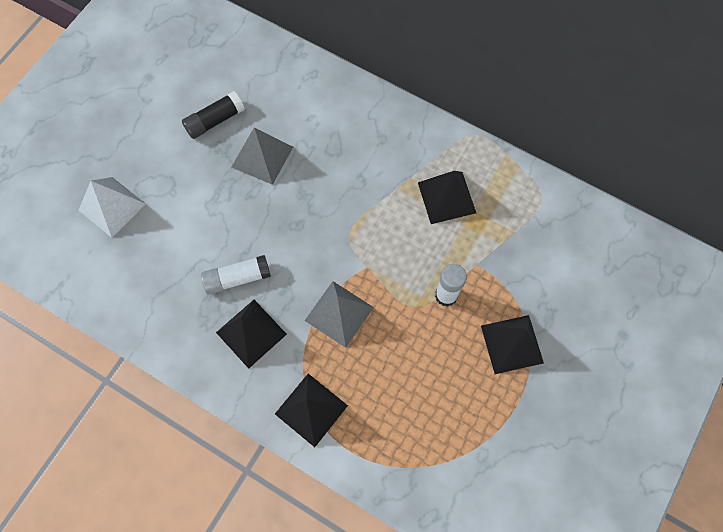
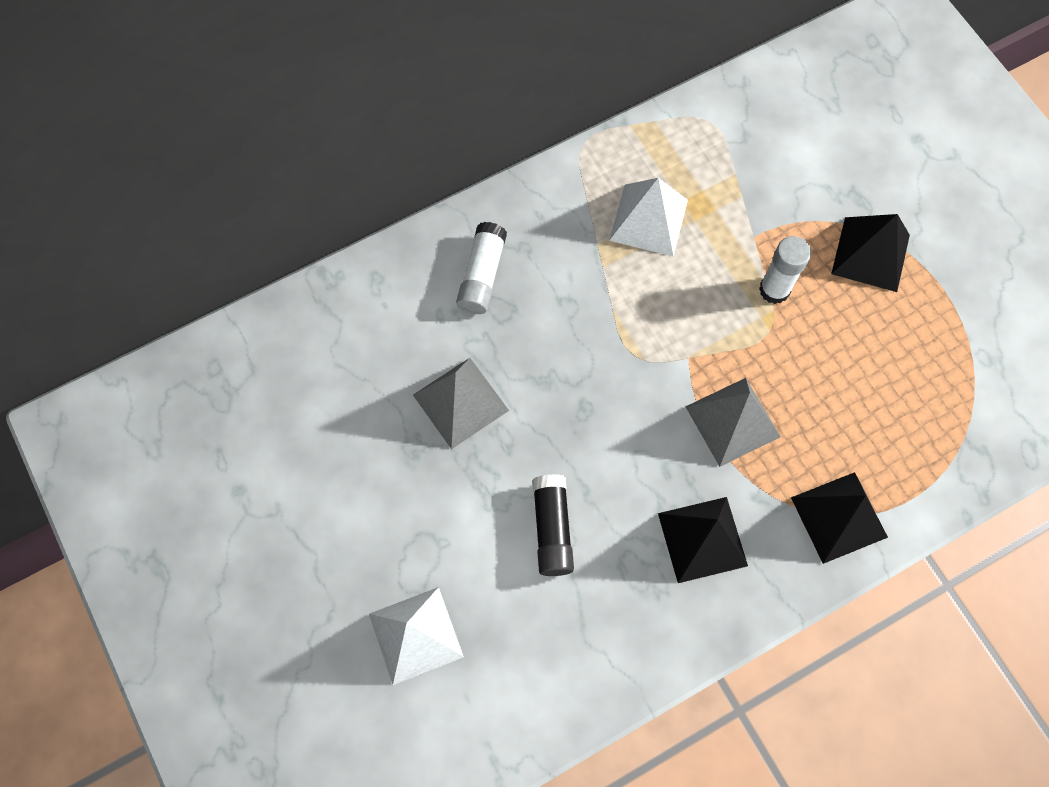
camera: 60 degrees left, 0 degrees up
(215, 121) = (367, 435): black glue stick -> black glue stick (552, 529)
(237, 278) = (617, 519): white glue stick -> white glue stick (482, 275)
(446, 197) = (648, 220): black pyramid -> white pyramid

